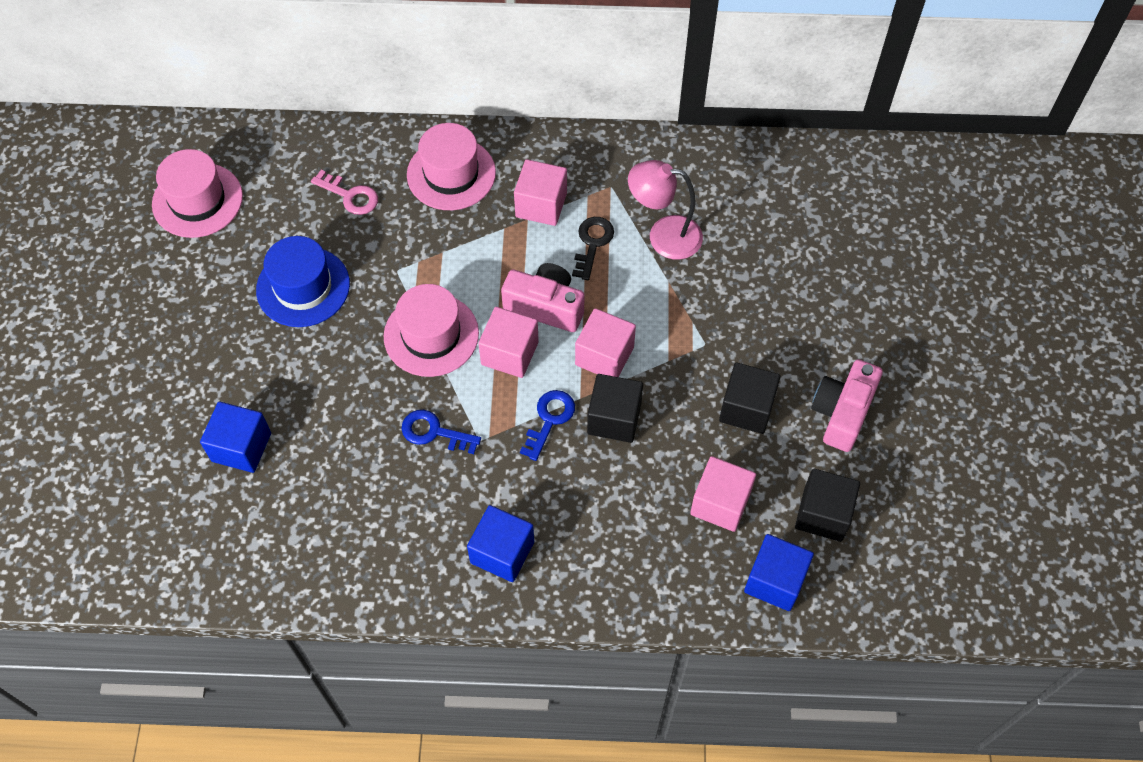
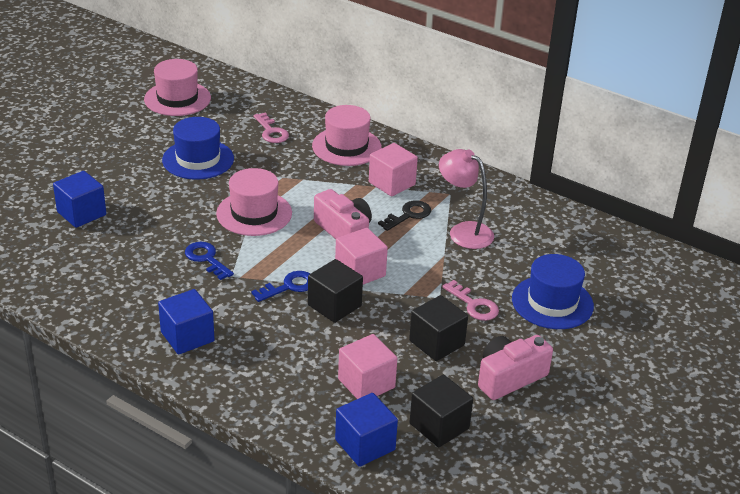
camera: 30 degrees right, 25 degrees down
(509, 353) = (296, 243): pink cube -> none
(745, 335) = (474, 305): none -> pink key
(814, 287) = (552, 302): none -> blue hat

